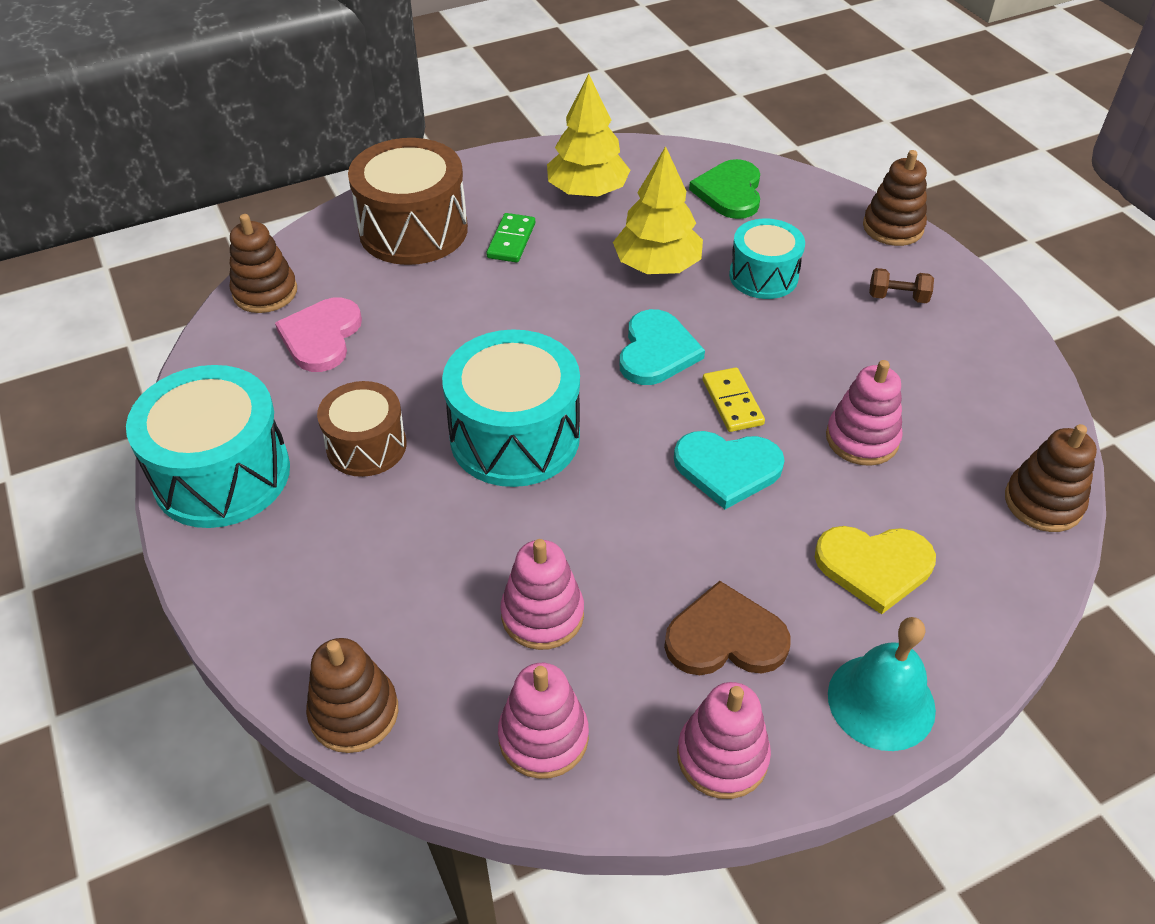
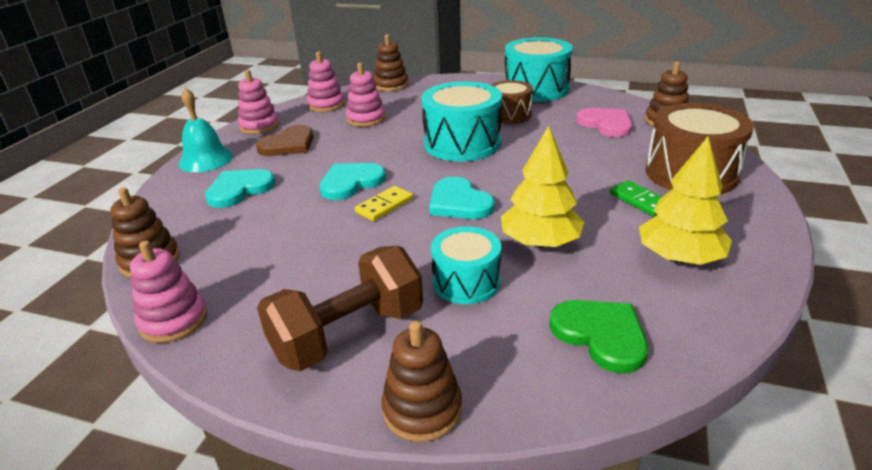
camera: 135 degrees right, 15 degrees down
(732, 402) = (384, 206): yellow domino -> yellow domino turned 75 degrees counterclockwise
(862, 439) = (290, 230): pink stacking toy -> pink stacking toy (174, 320)
(874, 566) = (239, 189): yellow heart -> turquoise heart
(897, 297) = (348, 334): brown dumbbell -> brown dumbbell, size x2.38

